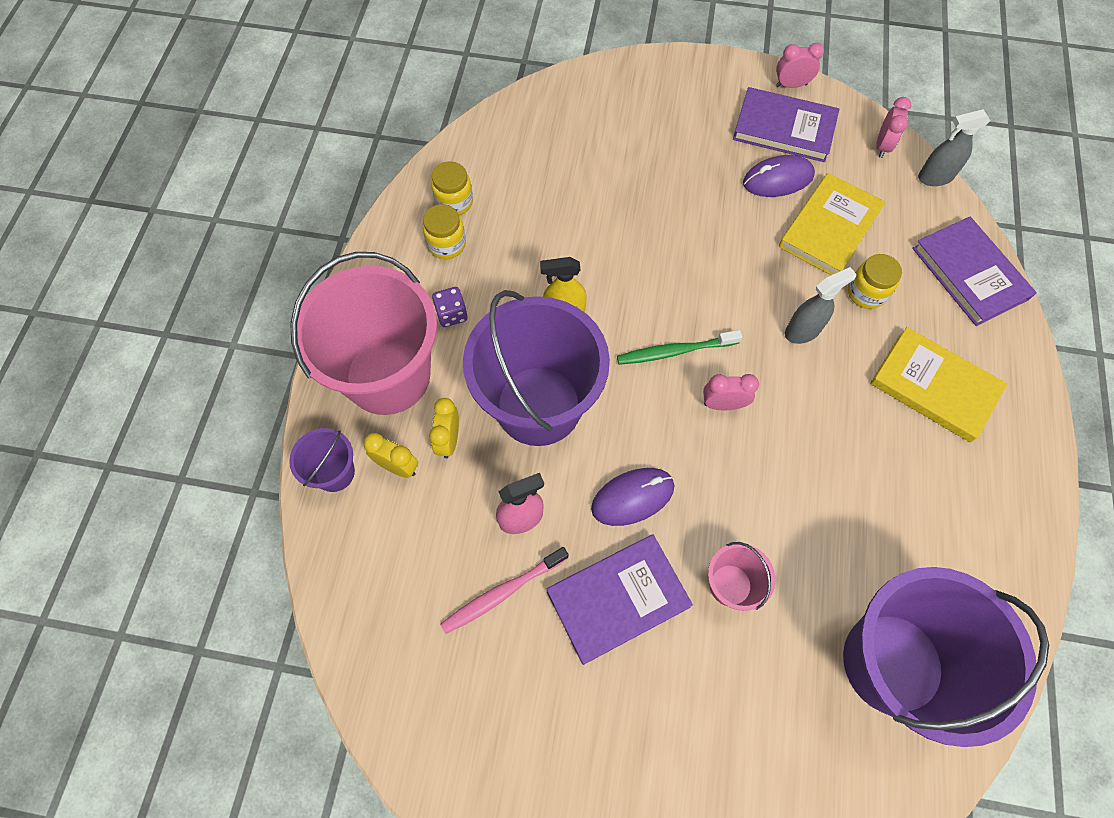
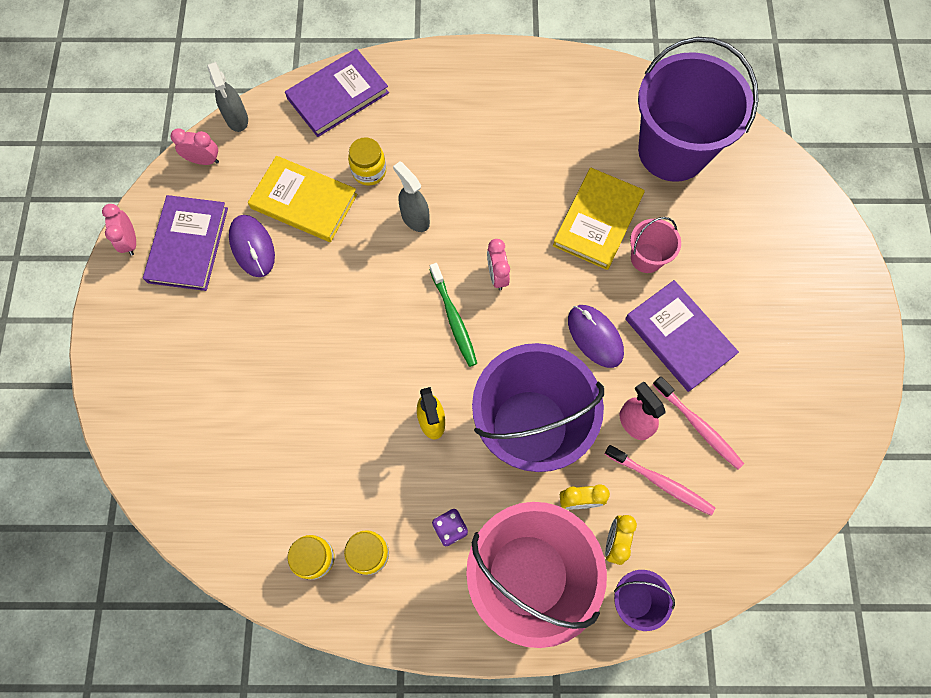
camera: 100 degrees left, 5 degrees up
(448, 531) = (660, 482): none -> pink toothbrush
(934, 387) = (450, 122): yellow book -> yellow book (598, 221)

